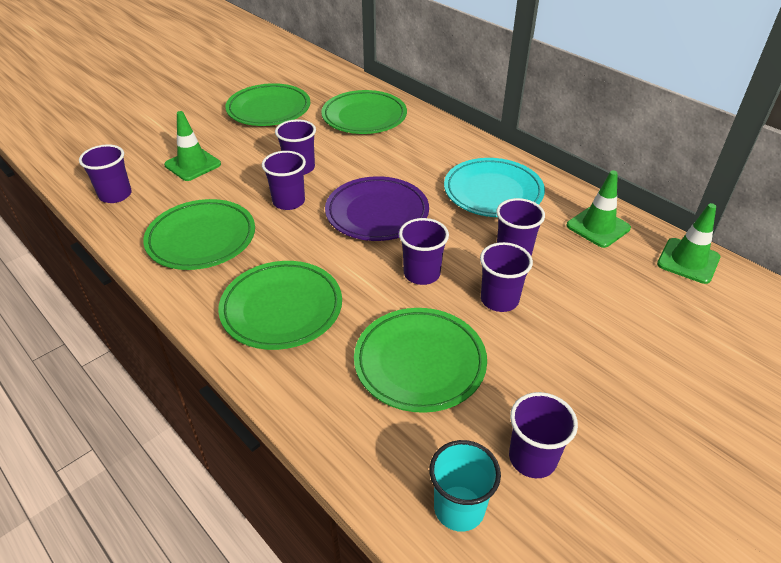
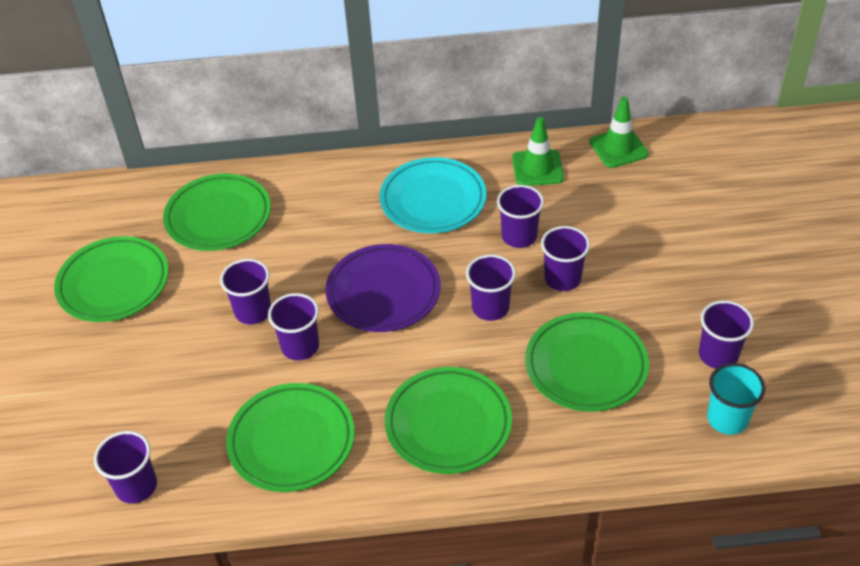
camera: 50 degrees left, 5 degrees up
(193, 165) = (151, 395): green traffic cone -> none

